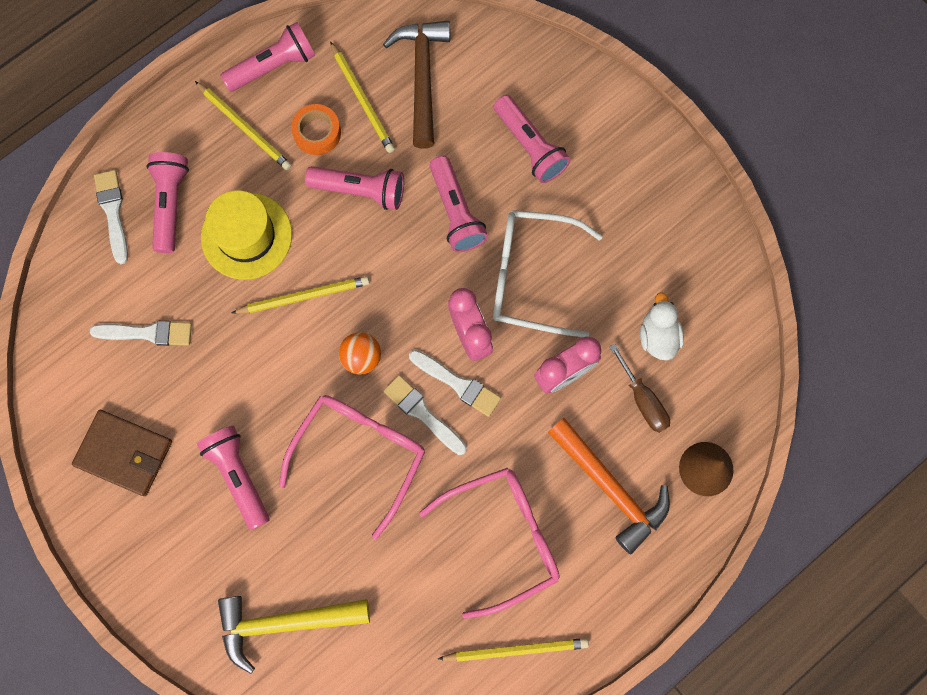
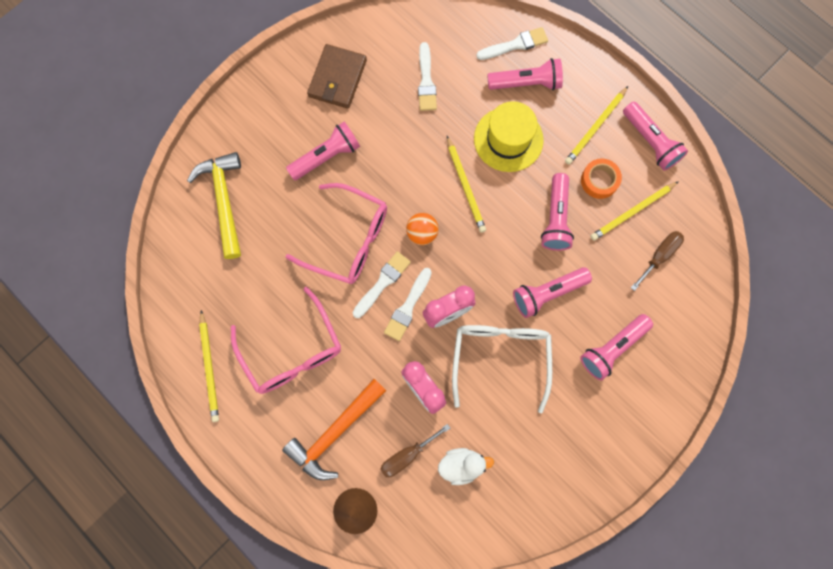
camera: 85 degrees right, 0 degrees up
(422, 77) = (659, 256): brown hammer -> brown screwdriver

